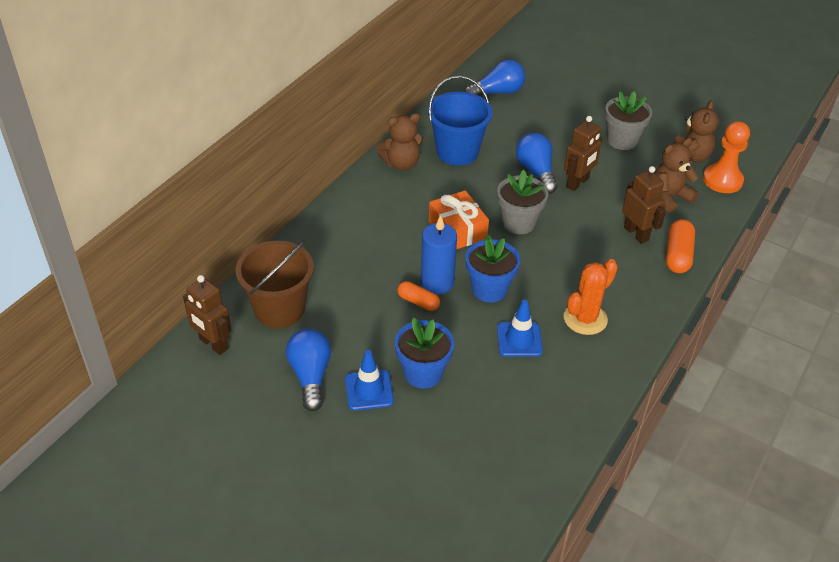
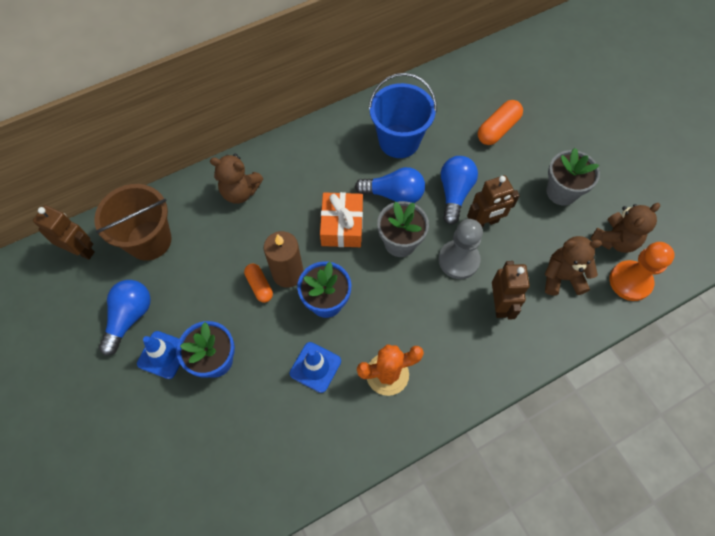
camera: 30 degrees right, 20 degrees up
(213, 344) = (81, 250): brown robot -> brown robot turned 135 degrees clockwise
(401, 163) = (342, 133): brown teddy bear -> brown teddy bear (240, 191)
(437, 283) = (288, 273): blue candle -> brown candle
(497, 92) = (480, 88): blue light bulb -> blue light bulb (393, 194)
(578, 216) = (458, 260): none -> grey pawn
(678, 255) = (522, 347): orange capsule -> orange capsule (498, 129)

